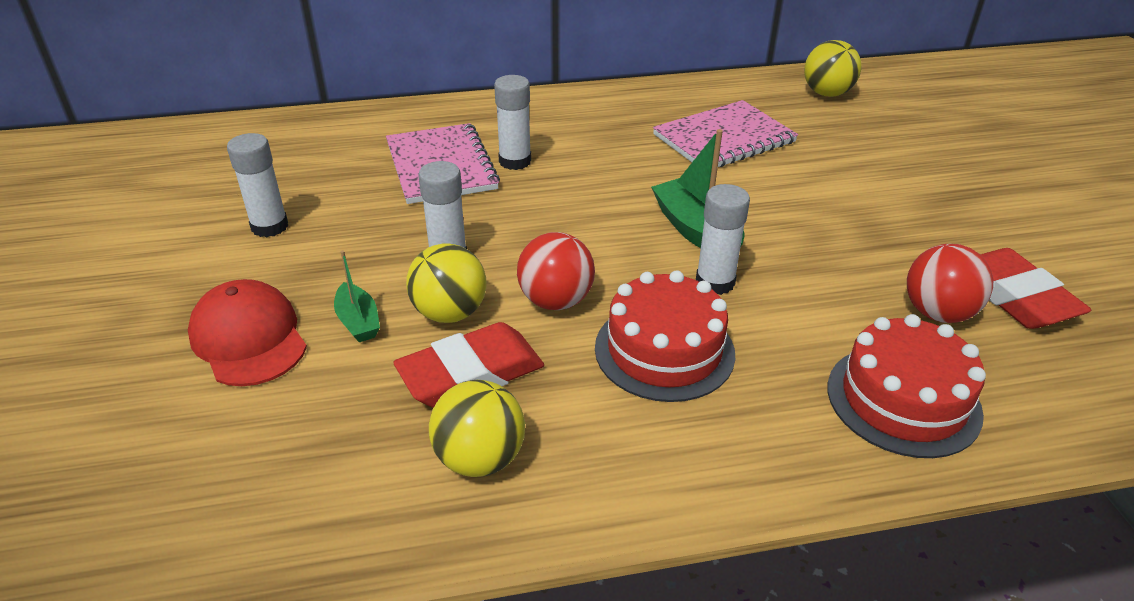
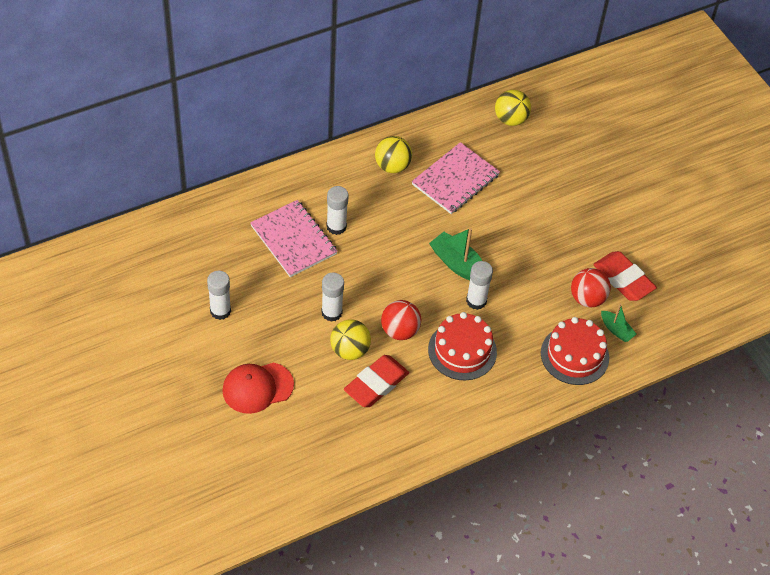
camera: 20 degrees left, 15 degrees up
(249, 338) = (257, 388): red cap -> red cap turned 60 degrees counterclockwise
(358, 321) = (306, 366): green boat -> green boat (616, 330)
(480, 458) = (399, 427): yellow ball -> yellow ball (392, 166)

